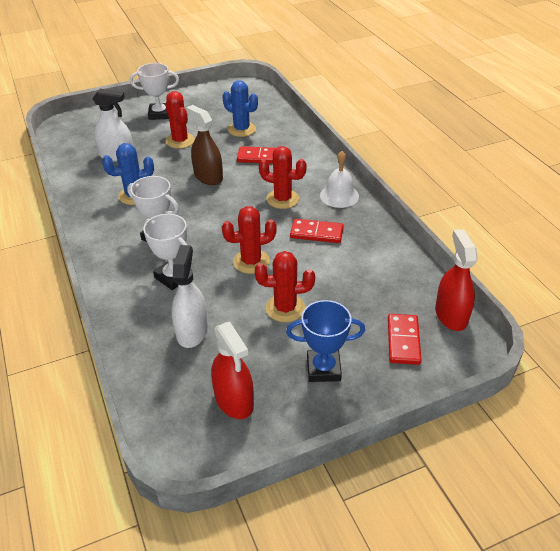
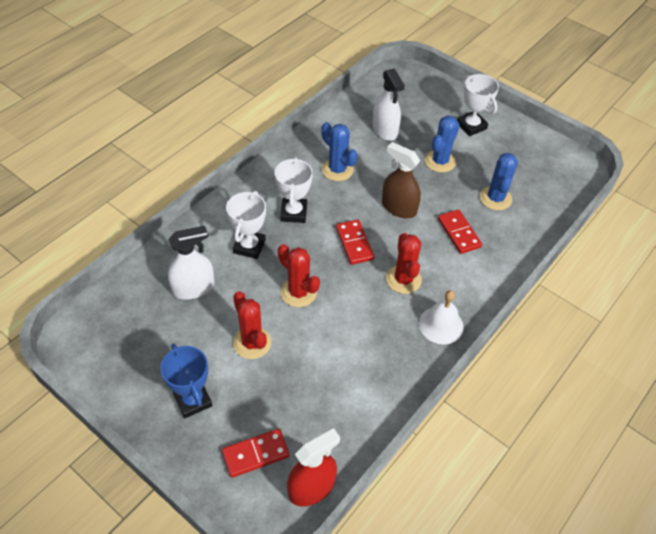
camera: 60 degrees right, 10 degrees up
(180, 141) = (440, 161): red cactus -> blue cactus
(208, 177) = (399, 208): brown spray bottle -> brown spray bottle turned 75 degrees counterclockwise
(234, 400) = (133, 349): red spray bottle -> none
(316, 233) = (368, 327): red domino -> red domino (354, 243)

